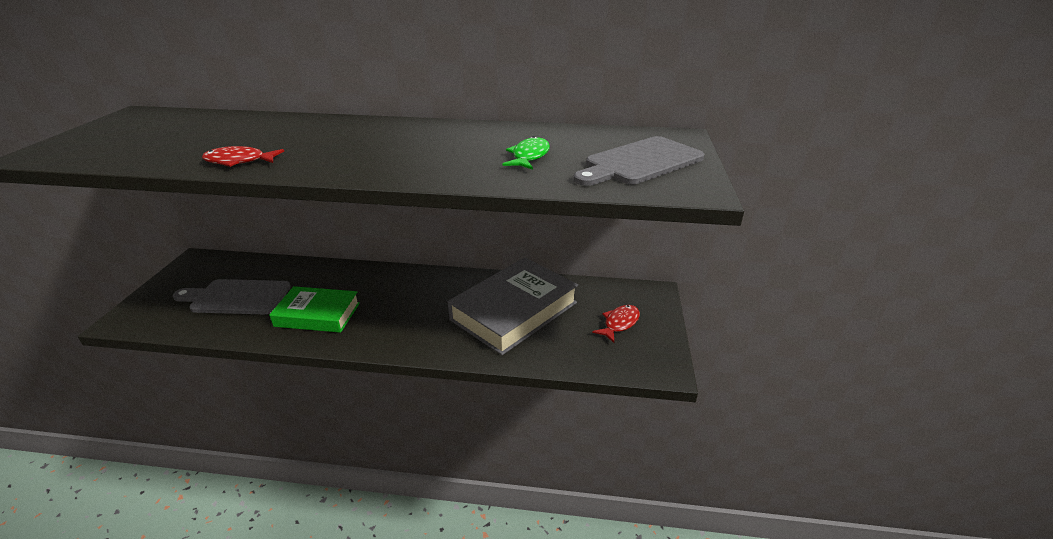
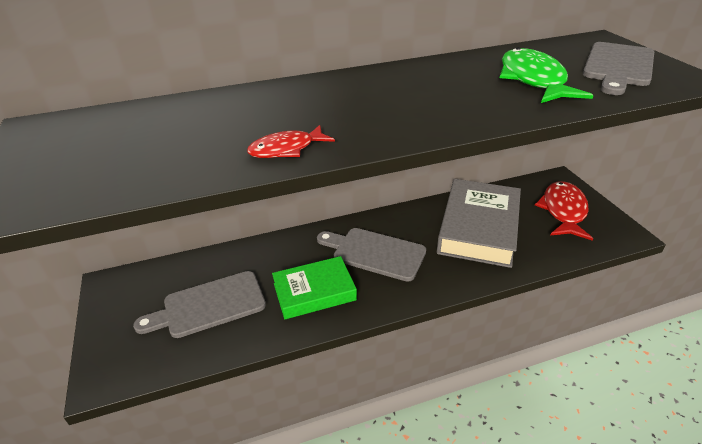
camera: 25 degrees left, 5 degrees up
(399, 301) = (375, 253): none -> grey cutting board
(529, 156) = (533, 80): green fish -> green fish, size x1.72
(619, 323) = (563, 211): red fish -> red fish, size x1.72

